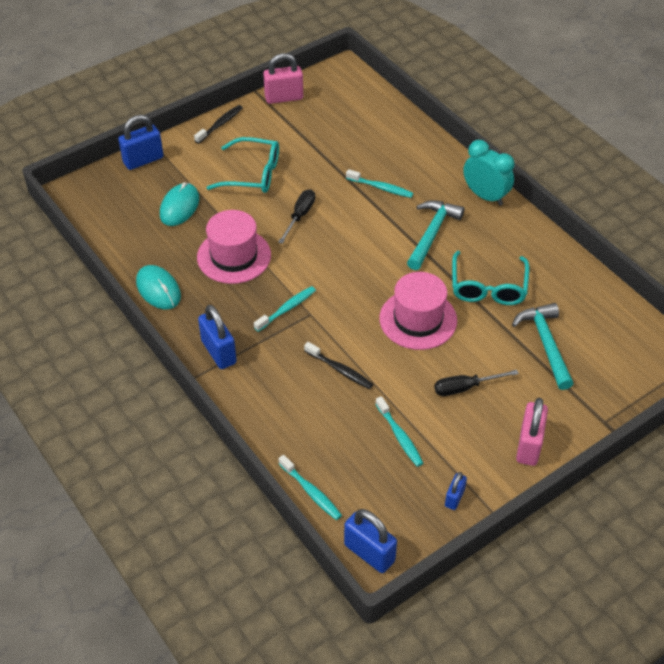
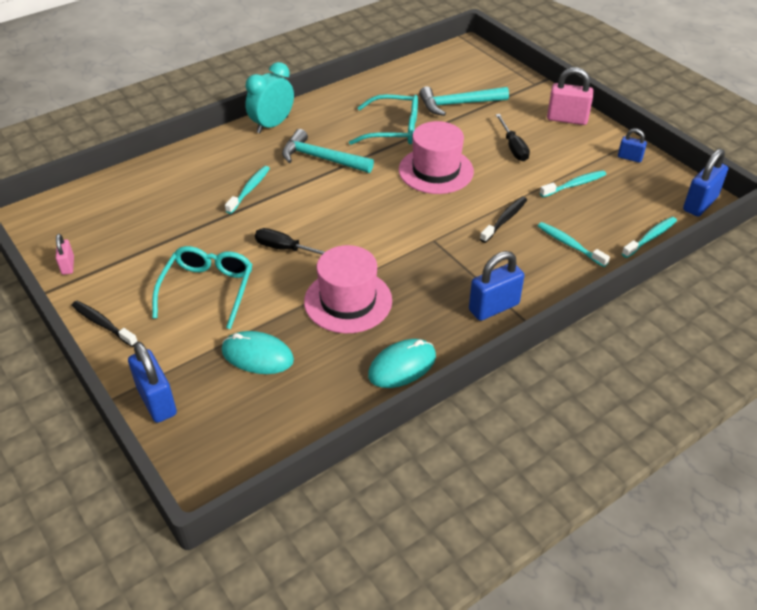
camera: 90 degrees left, 5 degrees down
(284, 98) = (68, 265): pink padlock -> pink padlock, size x0.56
(287, 309) = (427, 257): turquoise toothbrush -> turquoise toothbrush (569, 245)

